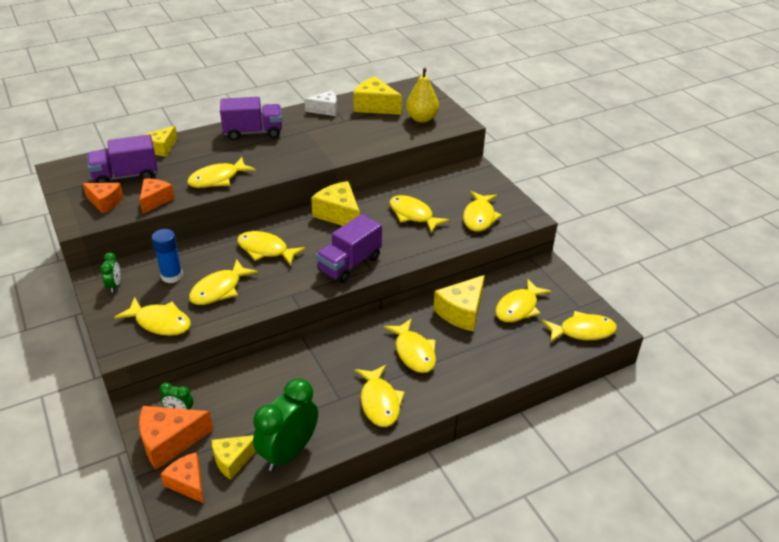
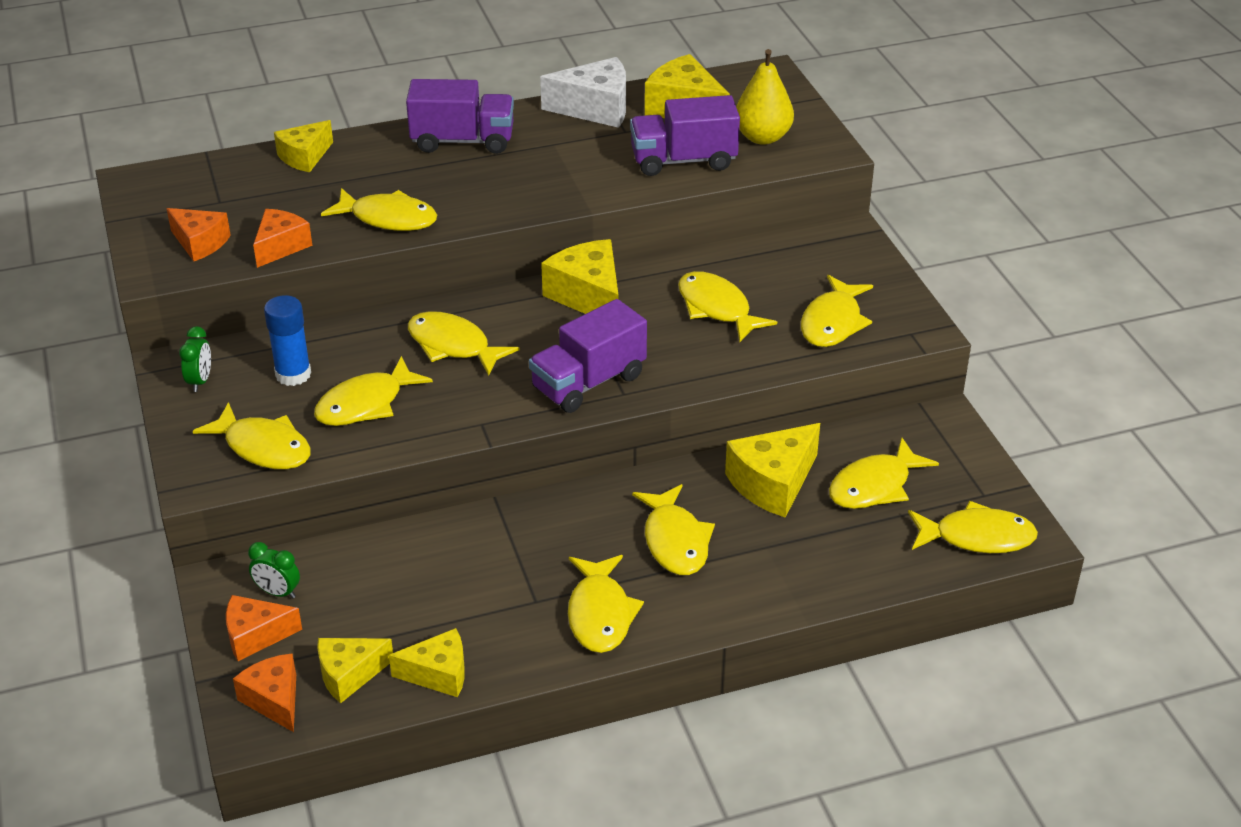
camera: 10 degrees right, 0 degrees up
(126, 176) = (239, 201): purple truck -> purple truck (683, 161)
(170, 441) = (256, 636): orange cheese -> orange cheese, size x0.66
(217, 179) = (388, 218): yellow fish -> yellow fish turned 135 degrees counterclockwise
(289, 452) = (438, 674): green clock -> yellow cheese
(325, 110) = (595, 108): white cheese -> white cheese, size x1.52

